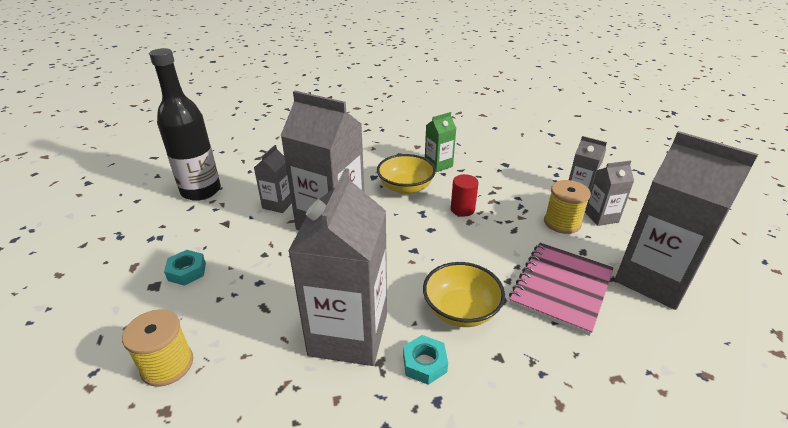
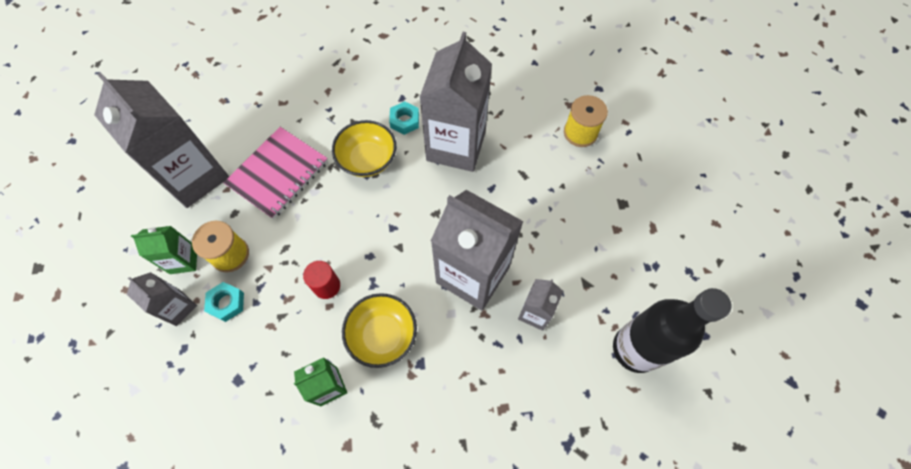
camera: 175 degrees left, 30 degrees up
(187, 271) = (600, 217): turquoise nut -> turquoise nut (227, 303)
(601, 217) = (183, 260): grey carton -> green carton

